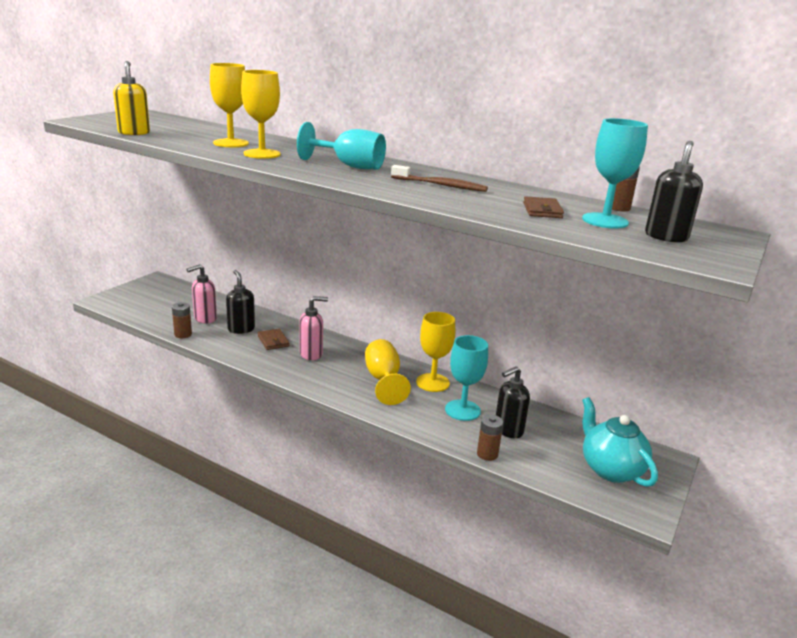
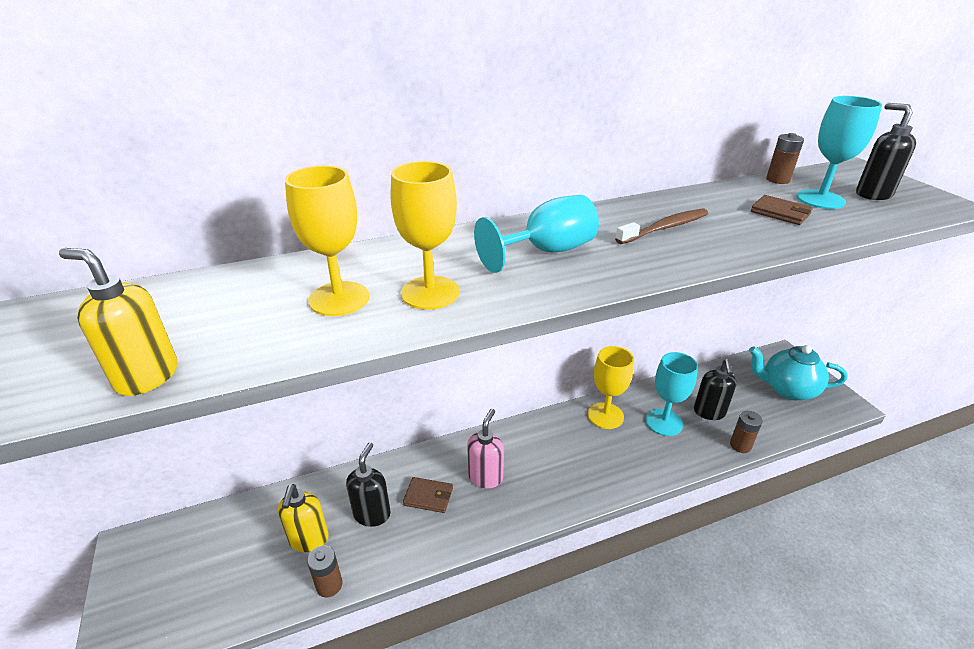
camera: 50 degrees left, 10 degrees up
(205, 319) = (309, 540): pink soap dispenser -> yellow soap dispenser
(241, 329) = (372, 514): black soap dispenser -> black soap dispenser turned 90 degrees clockwise
(383, 380) = (578, 447): yellow goblet -> none

